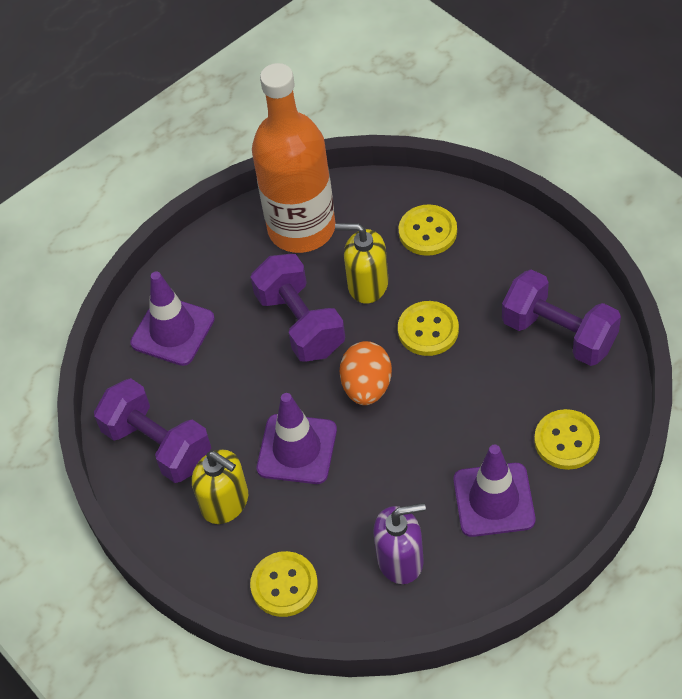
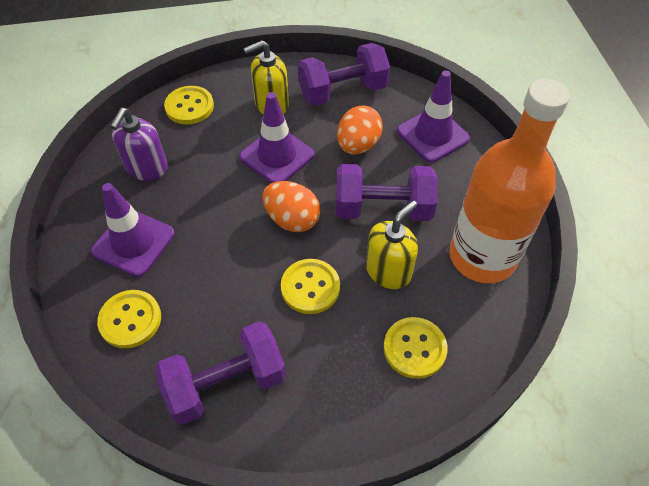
camera: 115 degrees right, 0 degrees up
(231, 386) = (358, 145): none -> orange egg

